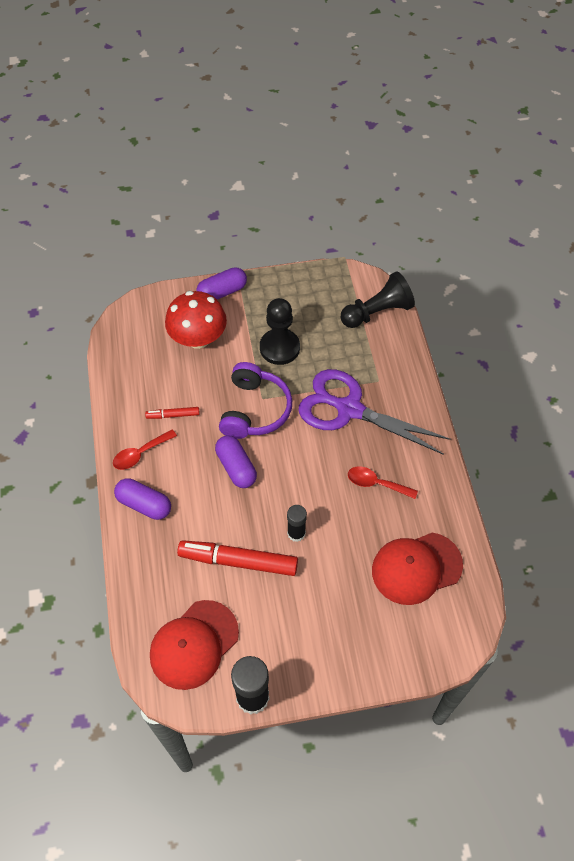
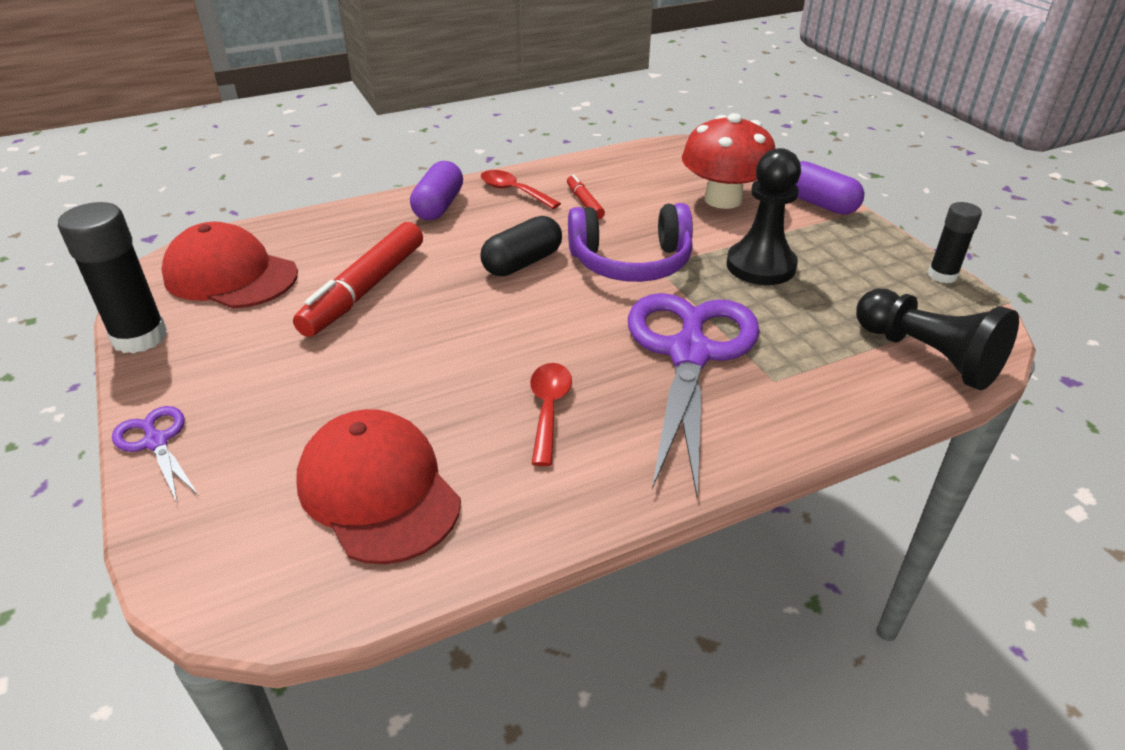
camera: 75 degrees right, 20 degrees down
(236, 467) = (522, 263): purple capsule -> black capsule
(238, 561) = (365, 289): red marker -> red marker turned 150 degrees counterclockwise
(296, 533) = (423, 334): black glue stick -> black glue stick (942, 275)
(357, 676) = (156, 442): none -> purple scissors

